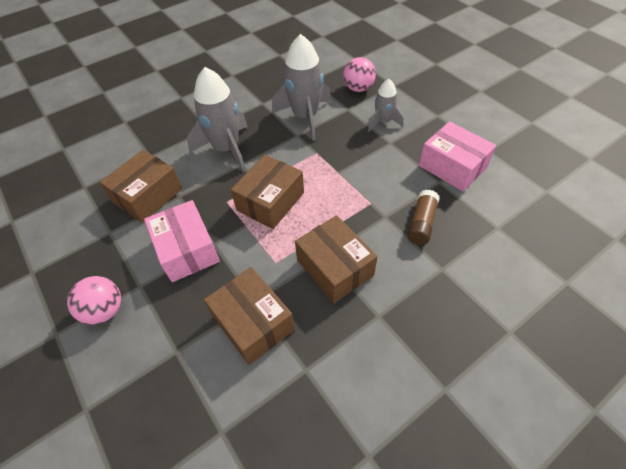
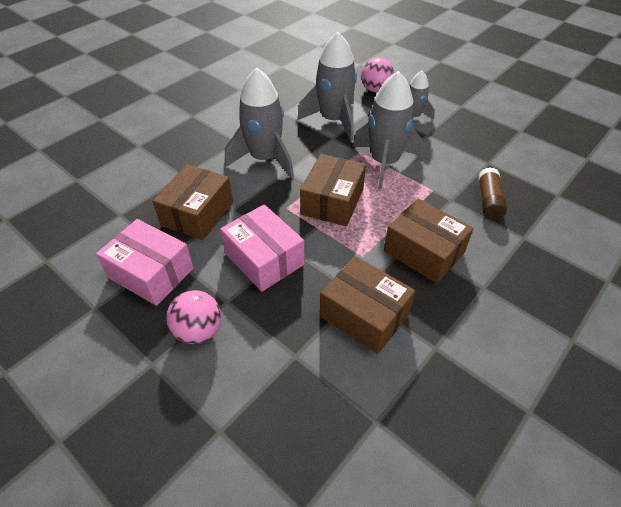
camera: 15 degrees left, 5 degrees down
(336, 167) = (384, 162): none -> grey rocket
(452, 167) = (495, 148): pink box -> pink box (151, 273)

